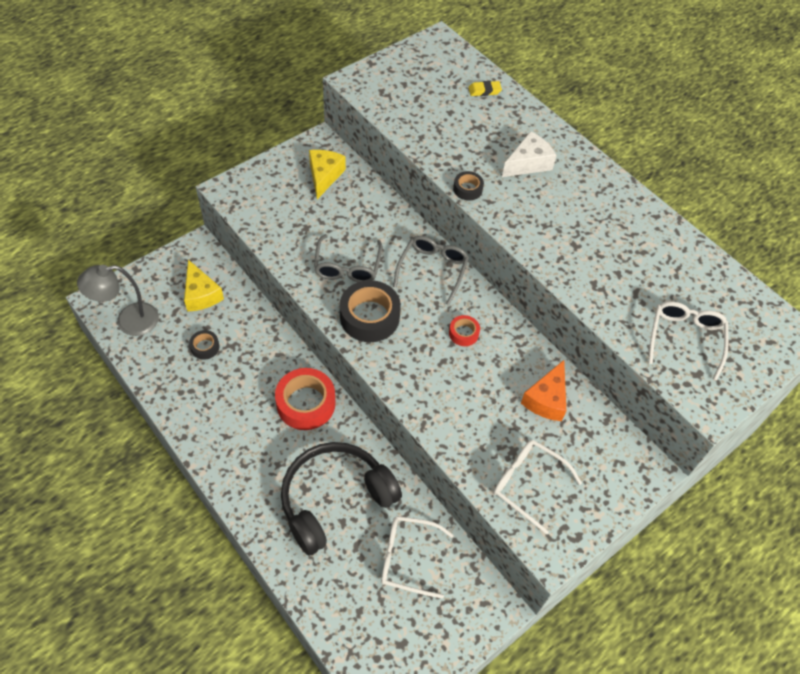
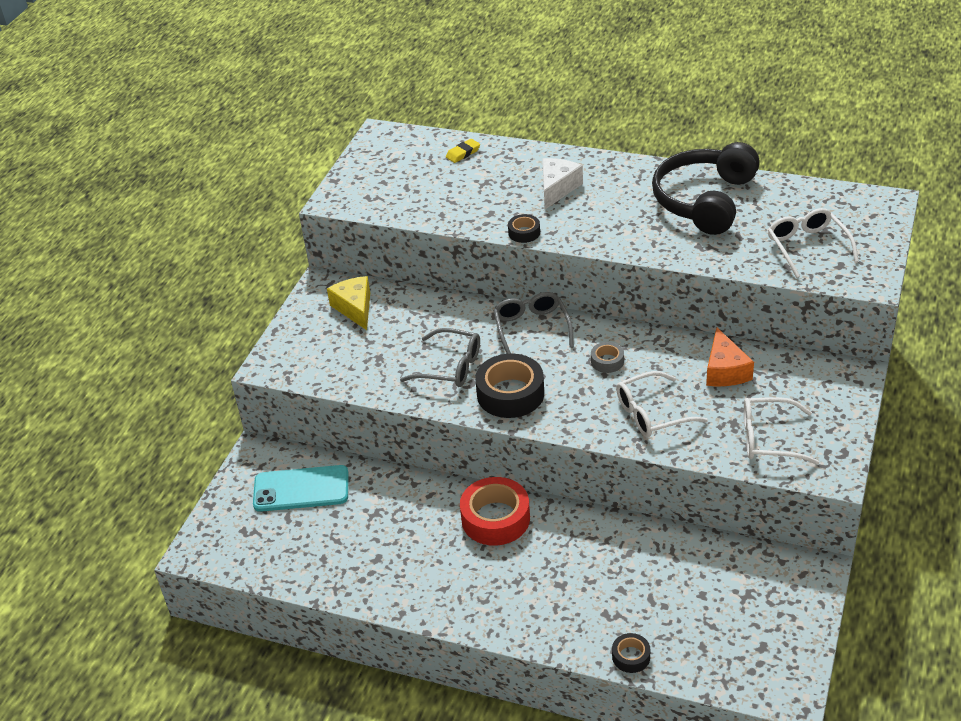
camera: 25 degrees left, 15 degrees down
(128, 321) = (246, 552): grey lamp -> none
(201, 294) = (301, 489): yellow cheese -> turquoise phone
(205, 347) = (349, 529): black tape -> black tape (631, 656)
(334, 499) = (597, 576): black headphones -> black headphones (704, 200)
(347, 267) = (450, 367): grey glasses -> grey glasses turned 45 degrees counterclockwise
(407, 558) = (705, 581): white glasses -> white glasses (651, 413)
(463, 333) = (607, 361): red tape -> grey tape

